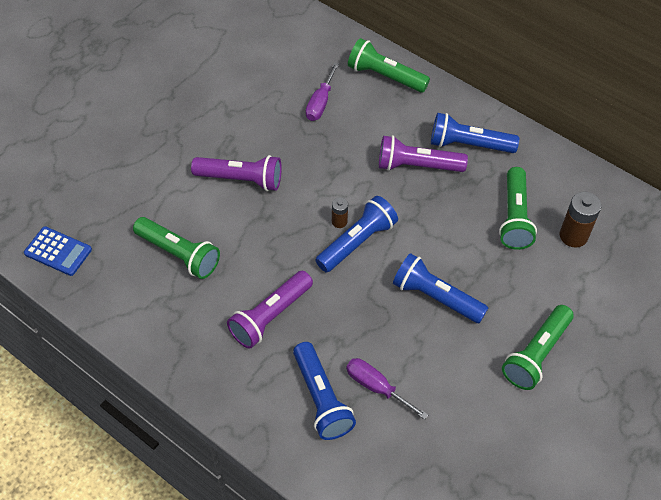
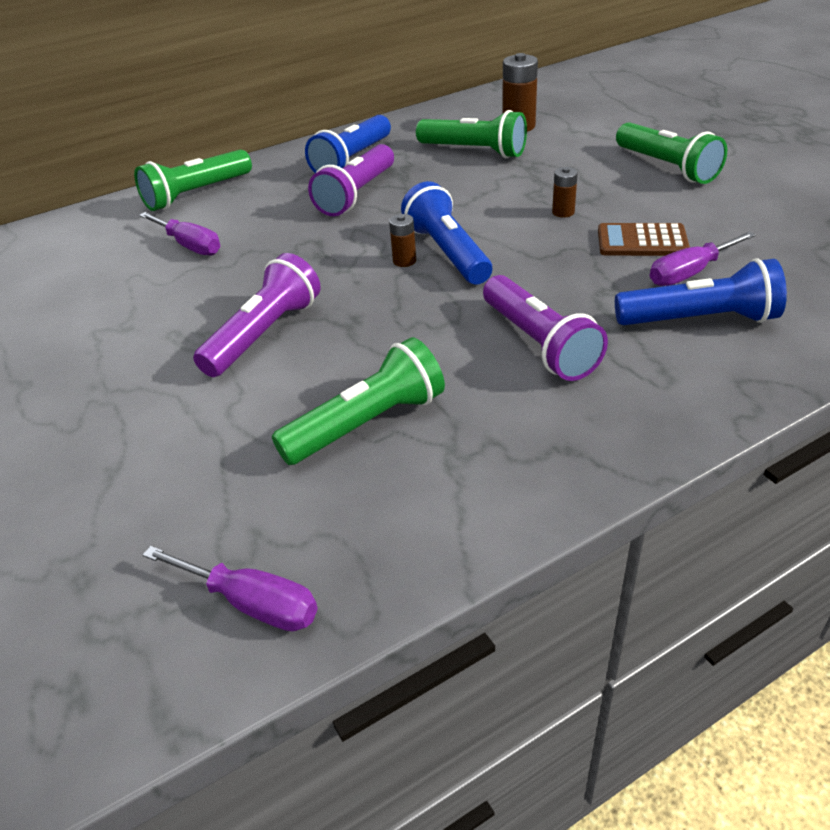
camera: 65 degrees left, 15 degrees down
(58, 251) = (251, 603): blue calculator -> purple screwdriver
(410, 353) = (642, 241): none -> brown calculator
(435, 297) = (563, 212): blue flashlight -> brown battery

